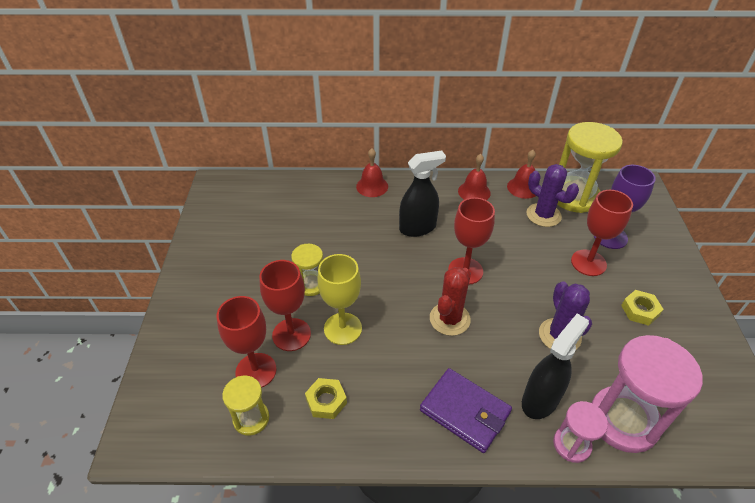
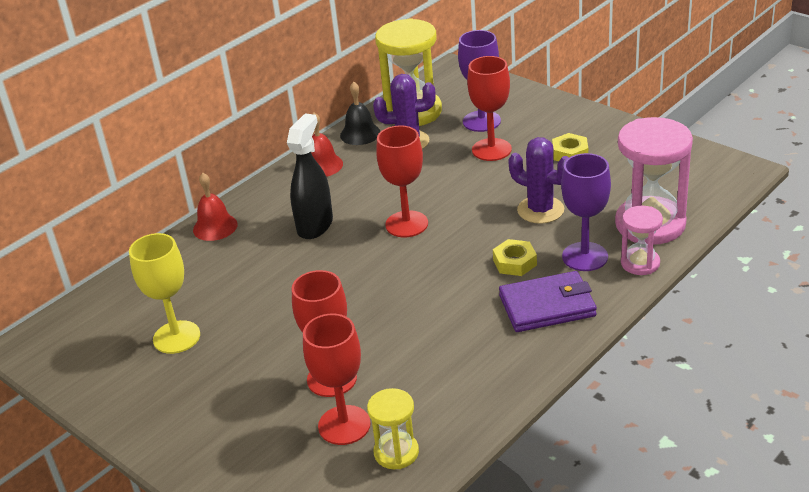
camera: 45 degrees left, 10 degrees down
(311, 284) = (287, 335): yellow hourglass -> none
(326, 401) = (437, 389): yellow nut -> yellow nut (515, 262)
(343, 328) = (370, 339): yellow goblet -> yellow goblet (176, 337)
(449, 319) = (446, 263): red cactus -> none
(523, 187) = (360, 134): red bell -> black bell
(540, 400) = (585, 257): black spray bottle -> purple goblet

